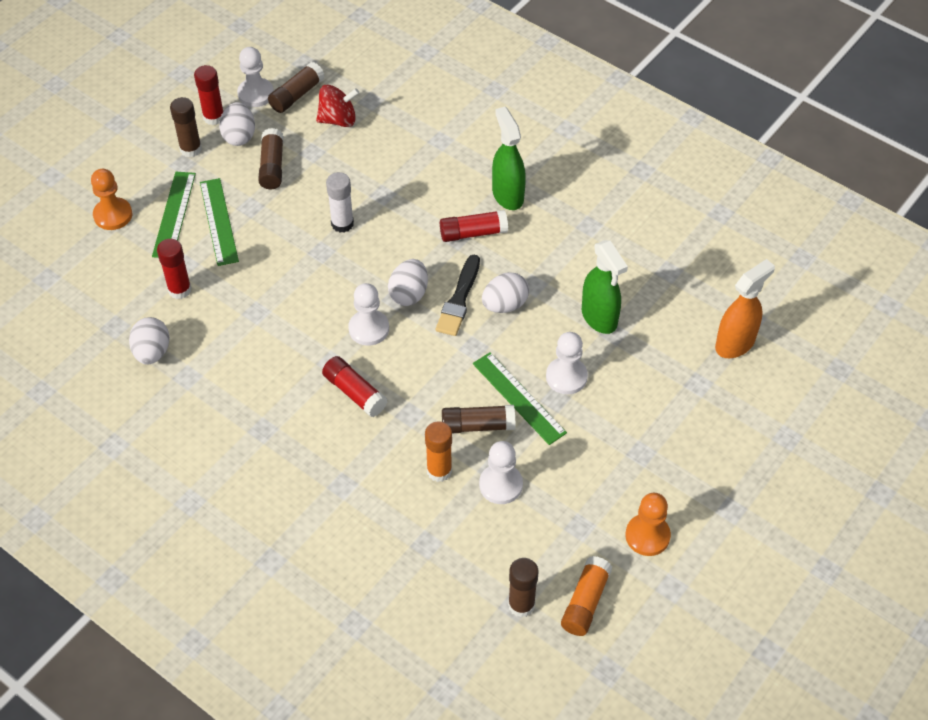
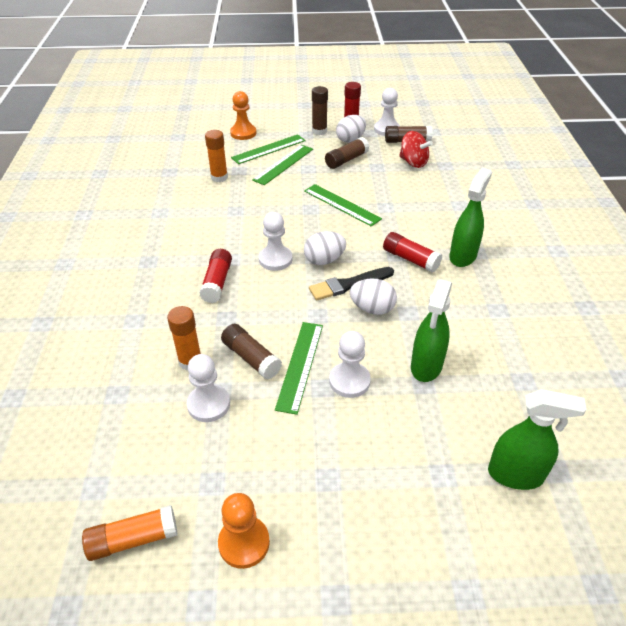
camera: 50 degrees right, 10 degrees down
(152, 352) = (164, 192): white egg -> none
(179, 290) = (219, 177): red glue stick -> orange glue stick
(342, 224) = (341, 205): white glue stick -> green ruler
(521, 605) = (98, 492): brown glue stick -> none
(735, 343) = (515, 475): orange spray bottle -> green spray bottle

